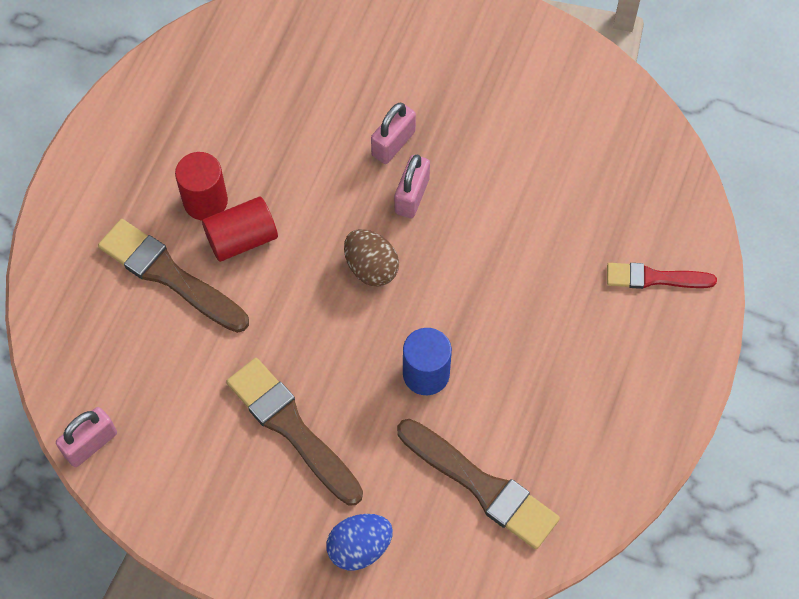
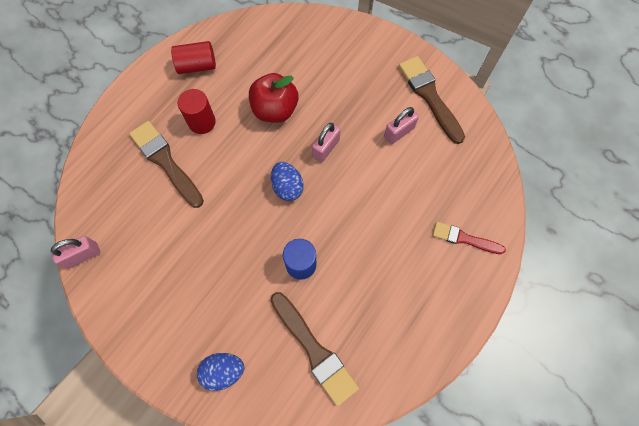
camera: 15 degrees right, 5 degrees up
(242, 239) = (215, 150): red cylinder -> red cylinder (197, 66)
(291, 428) = (206, 278): brown brush -> brown brush (429, 96)
(315, 155) = (275, 110): none -> red apple
(371, 267) = (287, 187): brown egg -> blue egg
(393, 143) = (324, 114): pink padlock -> pink padlock (398, 132)

